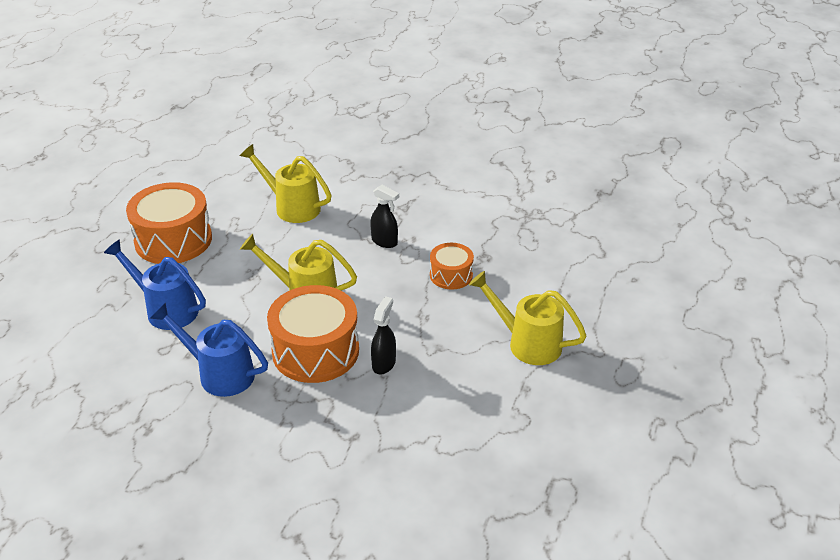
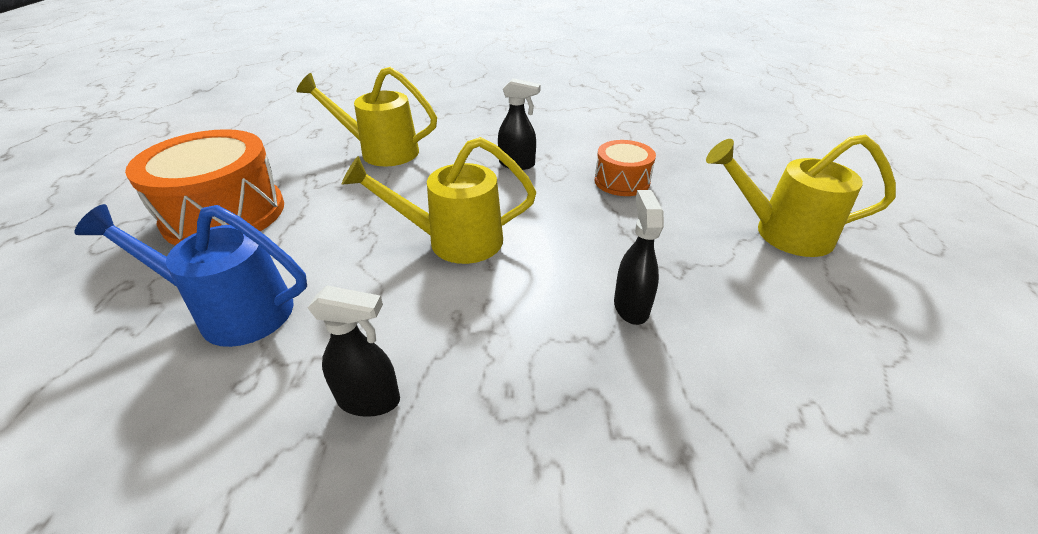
camera: 20 degrees left, 0 degrees up
(219, 373) = (369, 400): blue watering can -> black spray bottle
(315, 351) = (516, 314): orange drum -> none

